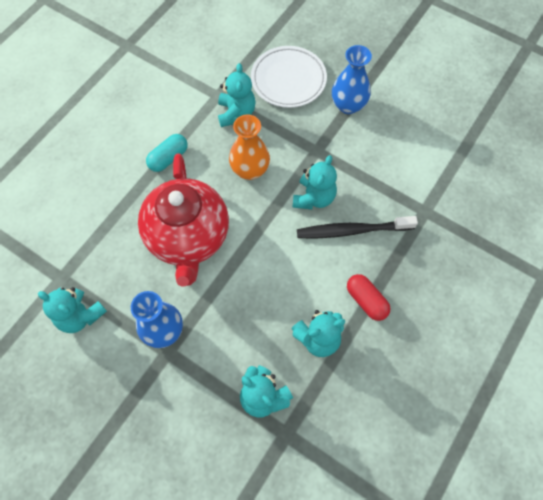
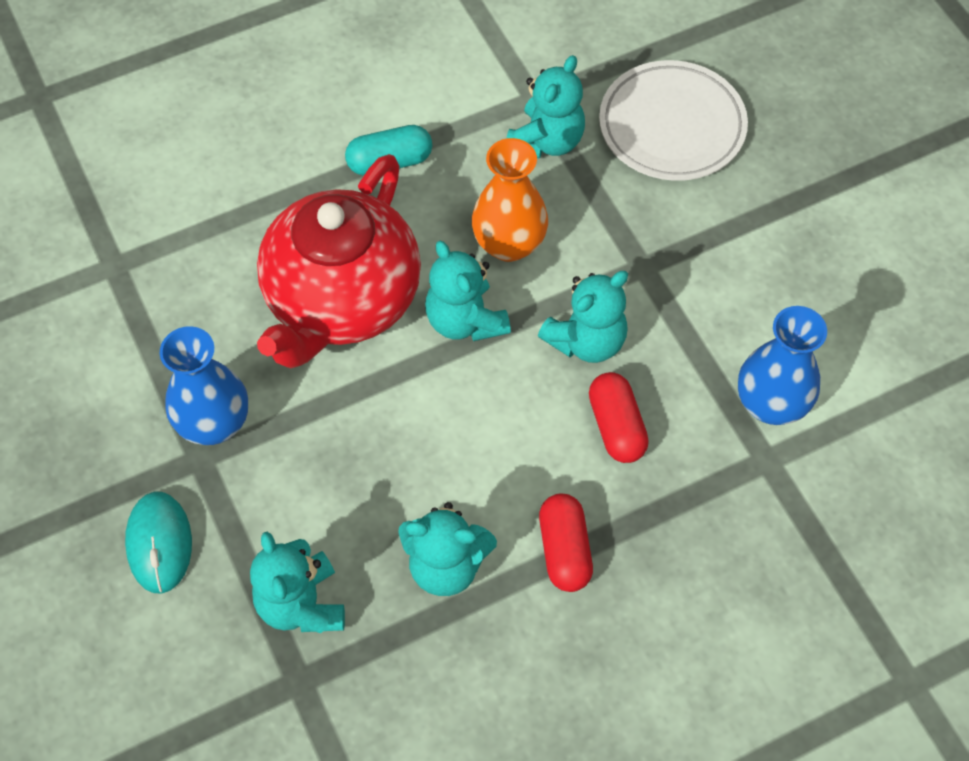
camera: 30 degrees right, 5 degrees down
(80, 315) = (107, 335): turquoise teddy bear -> turquoise teddy bear (465, 320)
(174, 406) = (159, 544): none -> turquoise mouse
(348, 105) = (748, 217): blue vase -> blue vase (771, 404)
(352, 230) = (616, 426): black toothbrush -> red capsule

